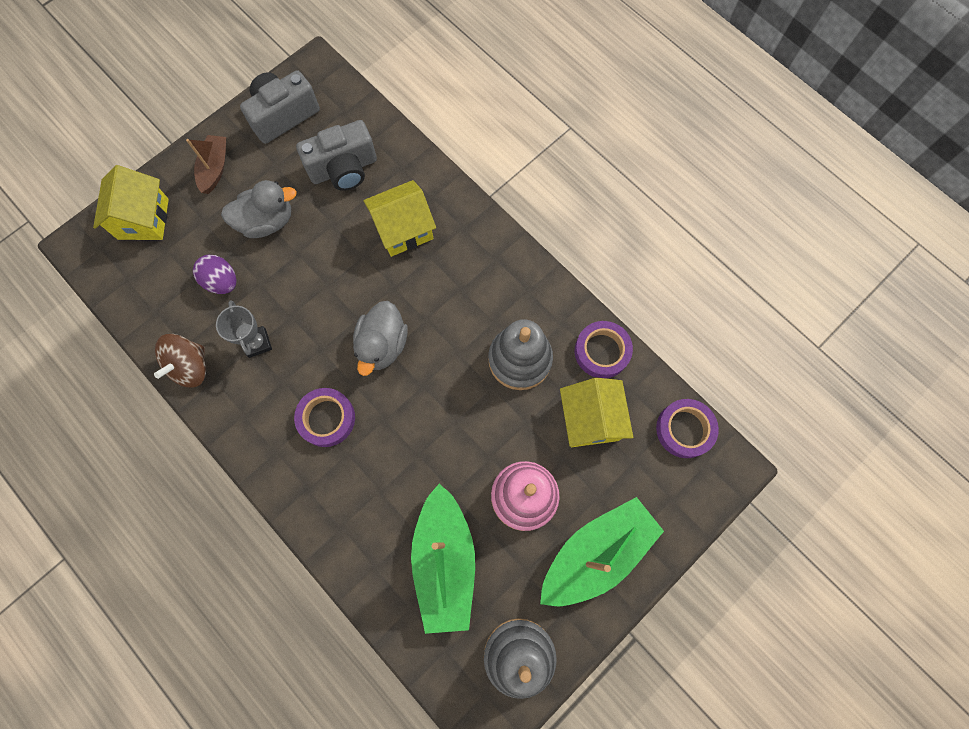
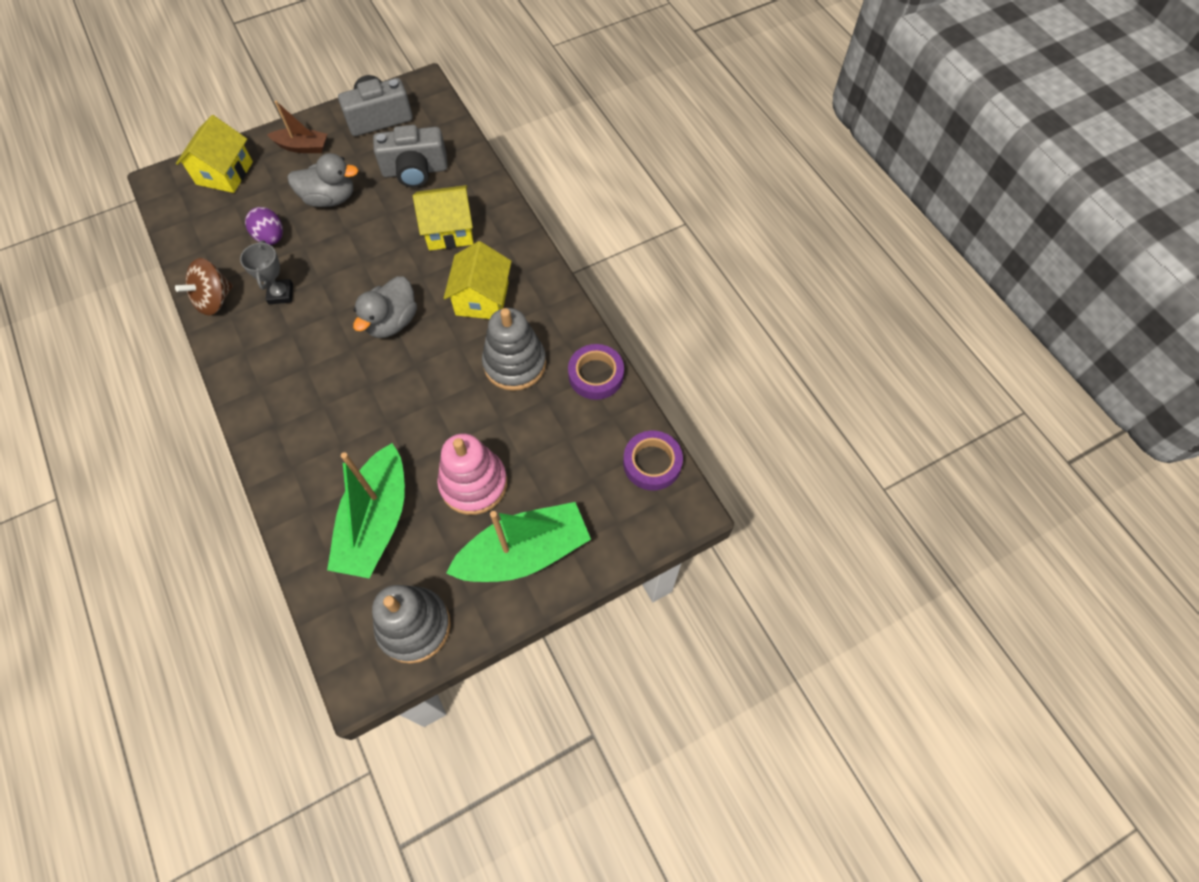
camera: 15 degrees right, 10 degrees down
(215, 168) = (302, 147): brown boat -> brown boat turned 75 degrees clockwise
(326, 418) = (316, 371): purple tape -> none
(590, 419) = (563, 431): yellow house -> yellow house (482, 298)

